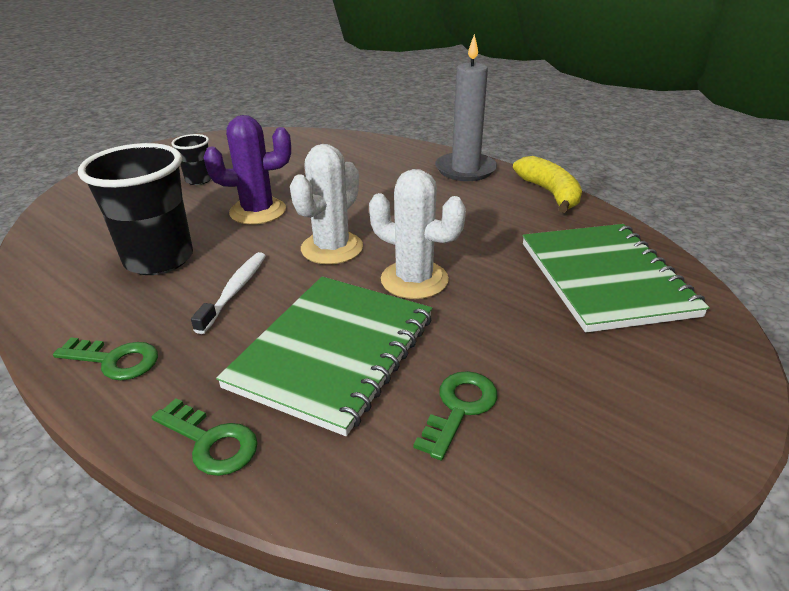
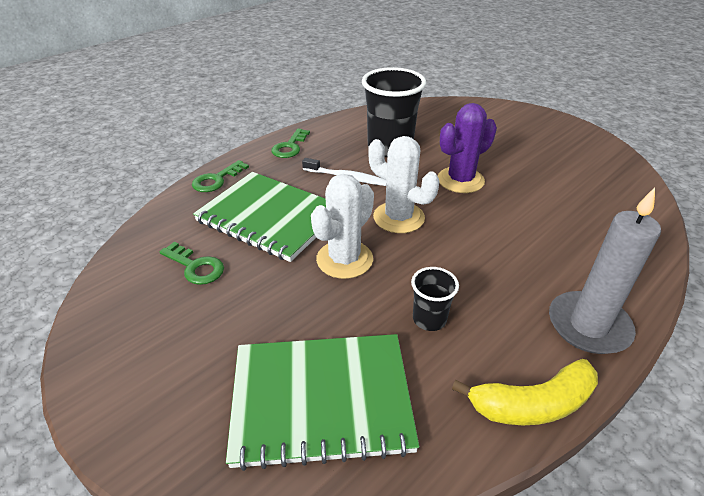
camera: 95 degrees right, 5 degrees up
(199, 180) = (515, 150): black cup -> black cup (429, 319)
(258, 211) = (460, 180): purple cactus -> purple cactus turned 60 degrees clockwise

